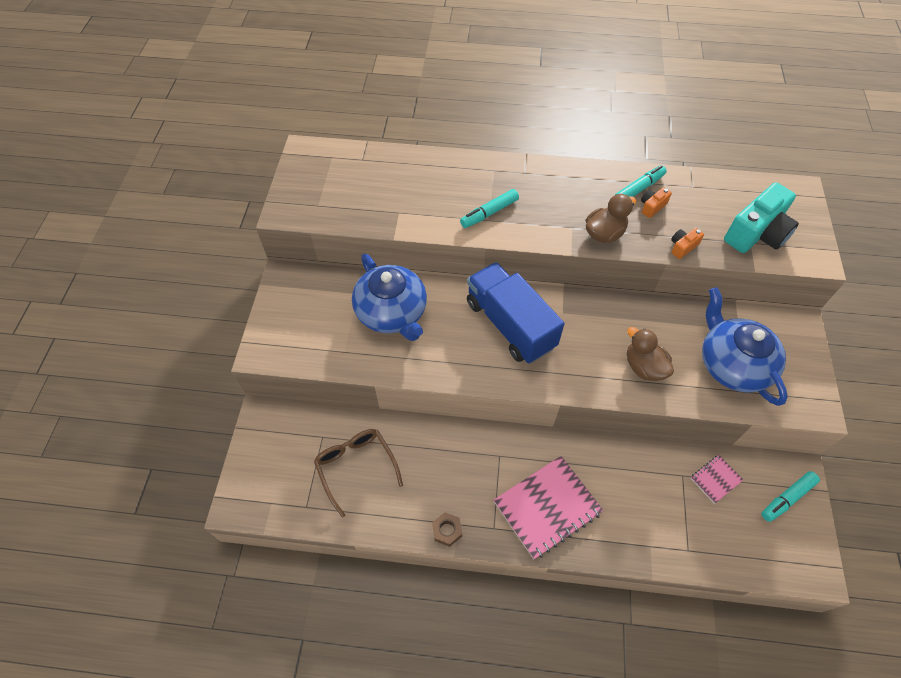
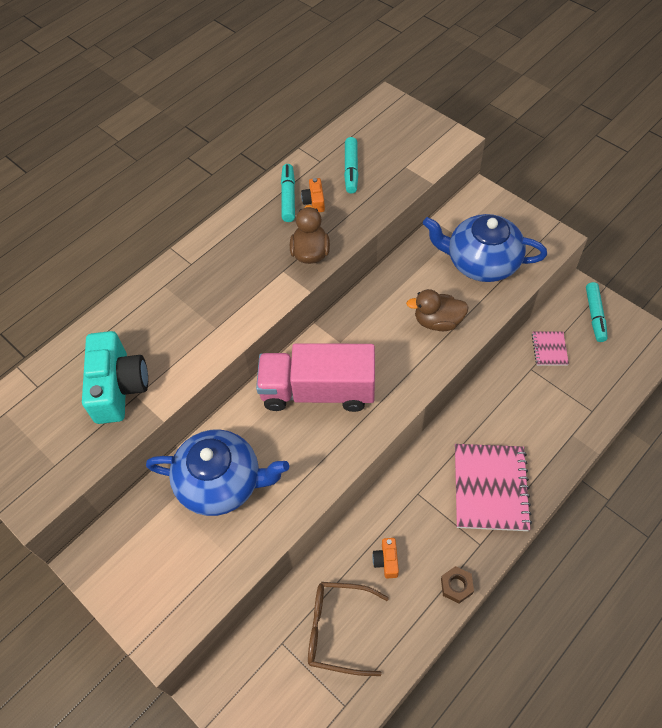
camera: 50 degrees left, 0 degrees up
(489, 213) = (209, 322): turquoise marker -> turquoise marker (351, 170)
(510, 325) = (318, 391): blue truck -> pink truck
(682, 247) = (371, 211): orange camera -> orange camera (386, 561)
(756, 233) = (400, 156): turquoise camera -> turquoise camera (118, 387)

